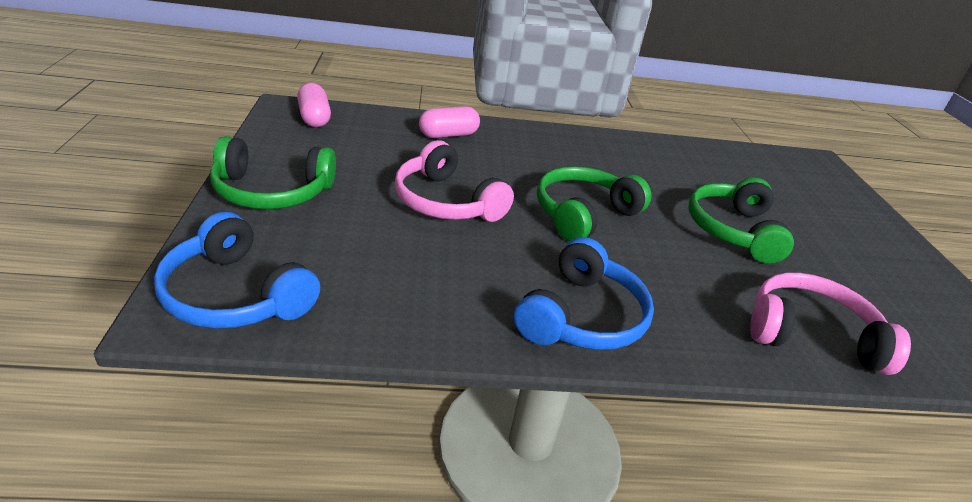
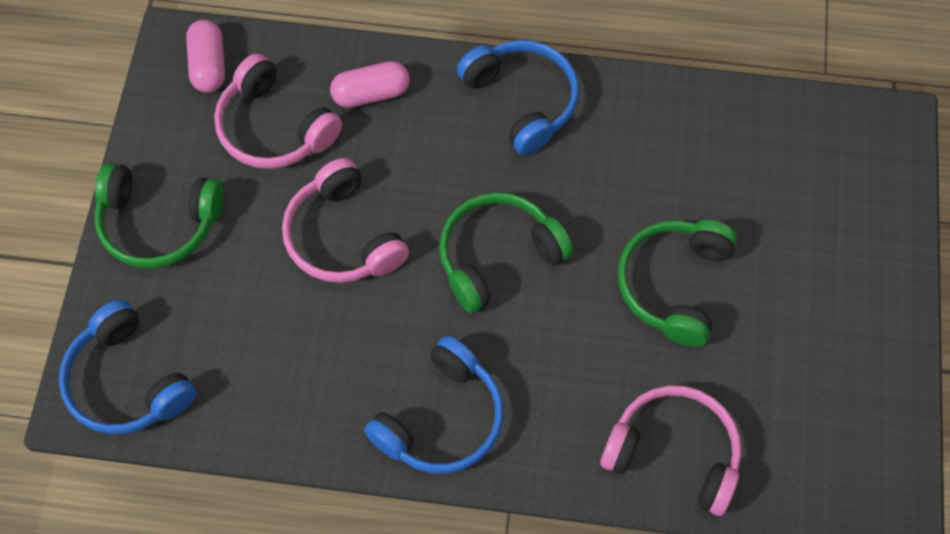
camera: 15 degrees right, 30 degrees up
(373, 147) = (274, 128): none -> pink headphones
(564, 142) = (522, 100): none -> blue headphones

